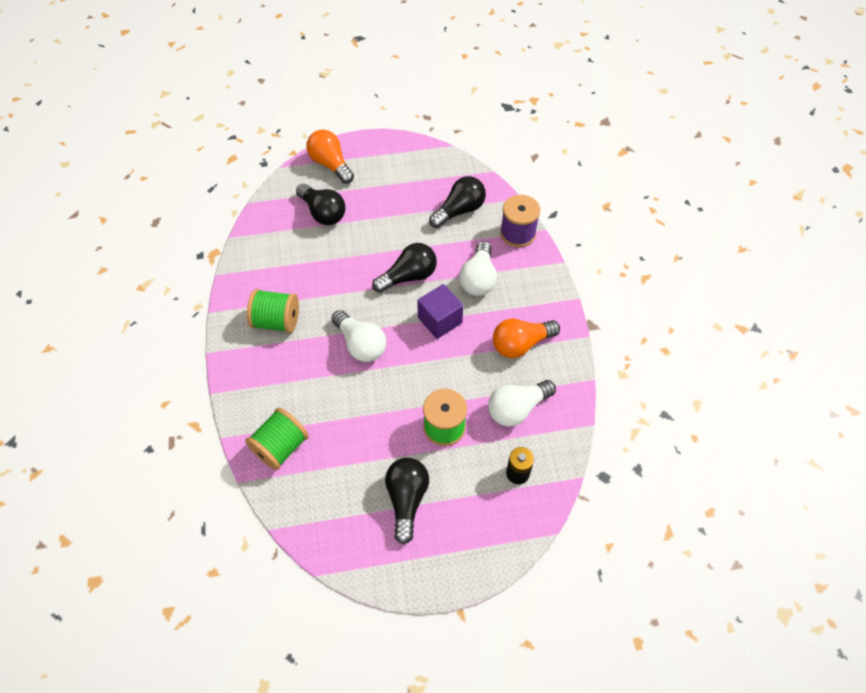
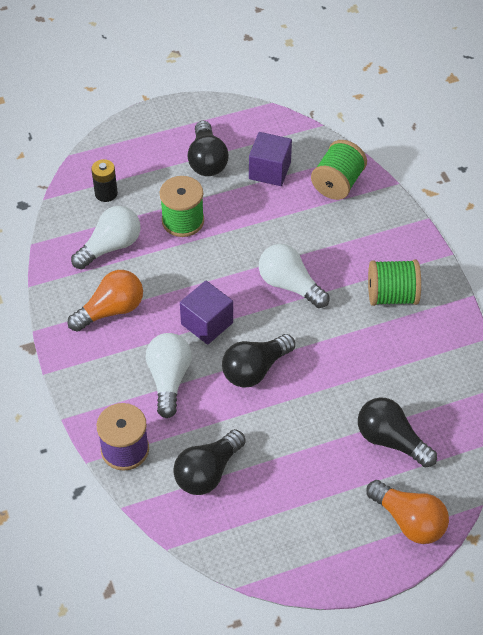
camera: 170 degrees right, 5 degrees down
(344, 475) = (269, 171): none -> purple cube

